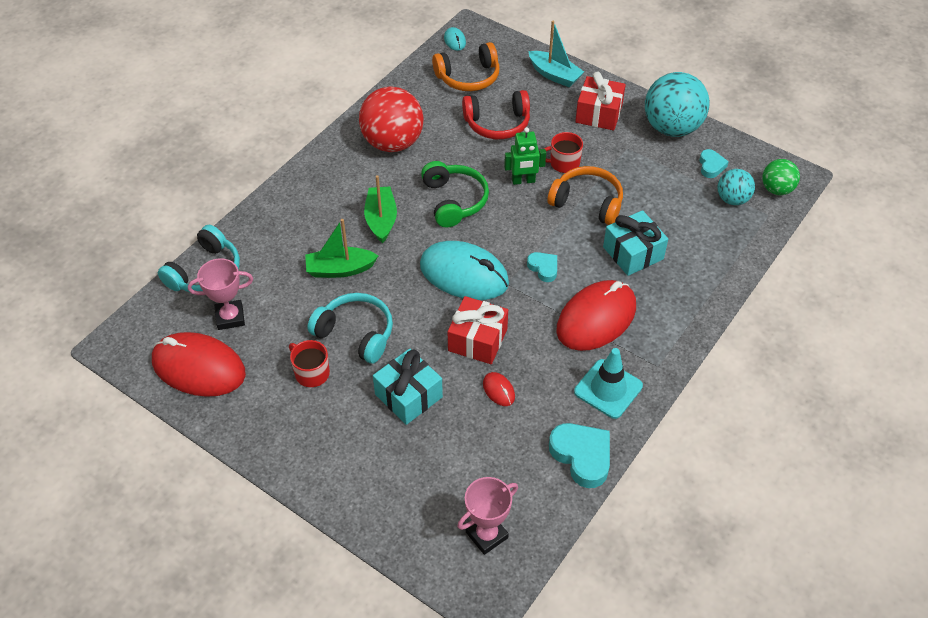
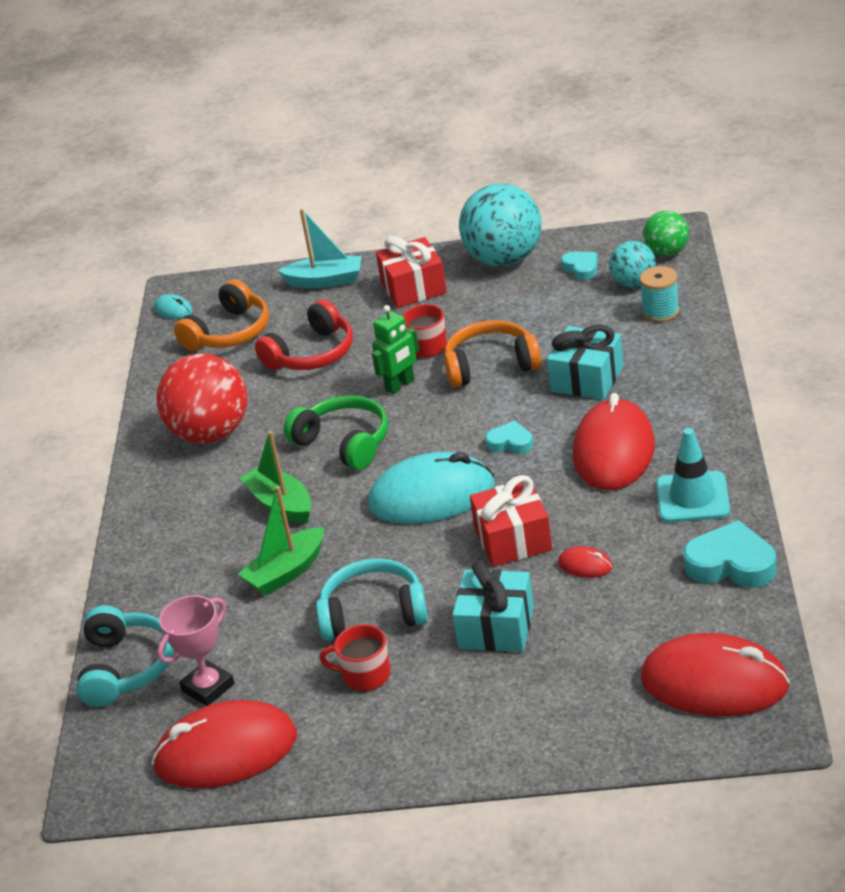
camera: 30 degrees left, 15 degrees down
(487, 535) = (714, 683): pink trophy -> red mouse
(727, 233) = (660, 312): none -> turquoise spool

